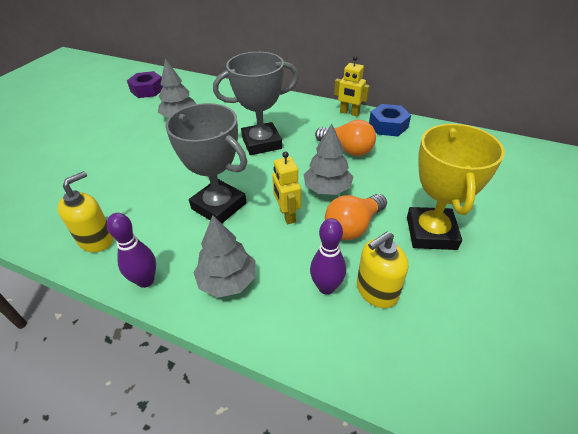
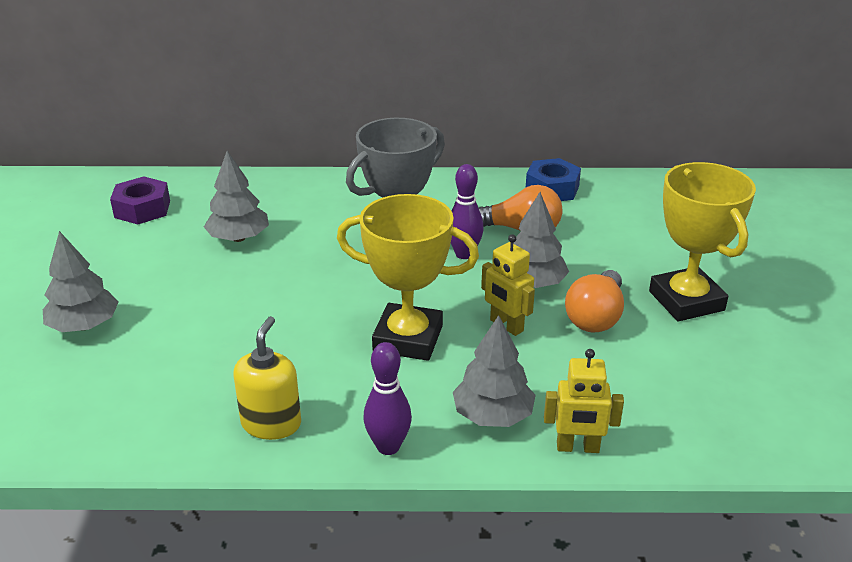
camera: 25 degrees left, 10 degrees down
(63, 149) = (84, 325): none -> grey tree
(219, 206) = (408, 339): grey trophy -> yellow trophy
(326, 287) = (612, 387): purple bowling pin -> purple bowling pin (464, 254)
(349, 113) = (488, 182): yellow robot -> yellow robot (577, 447)
(376, 291) = (668, 374): yellow soap dispenser -> none

